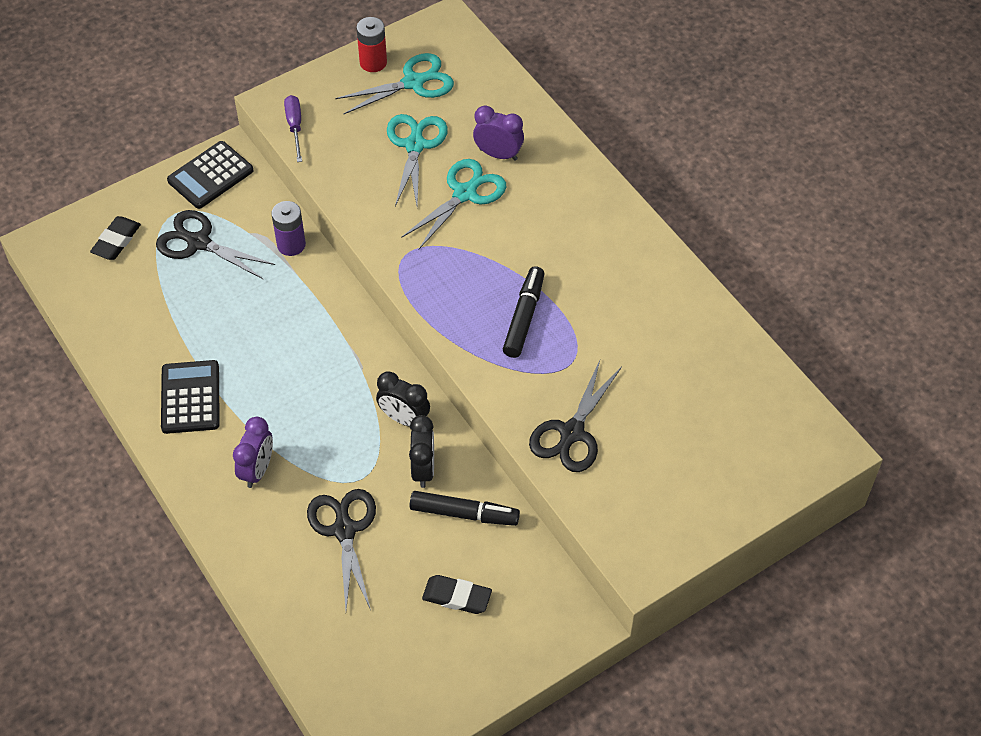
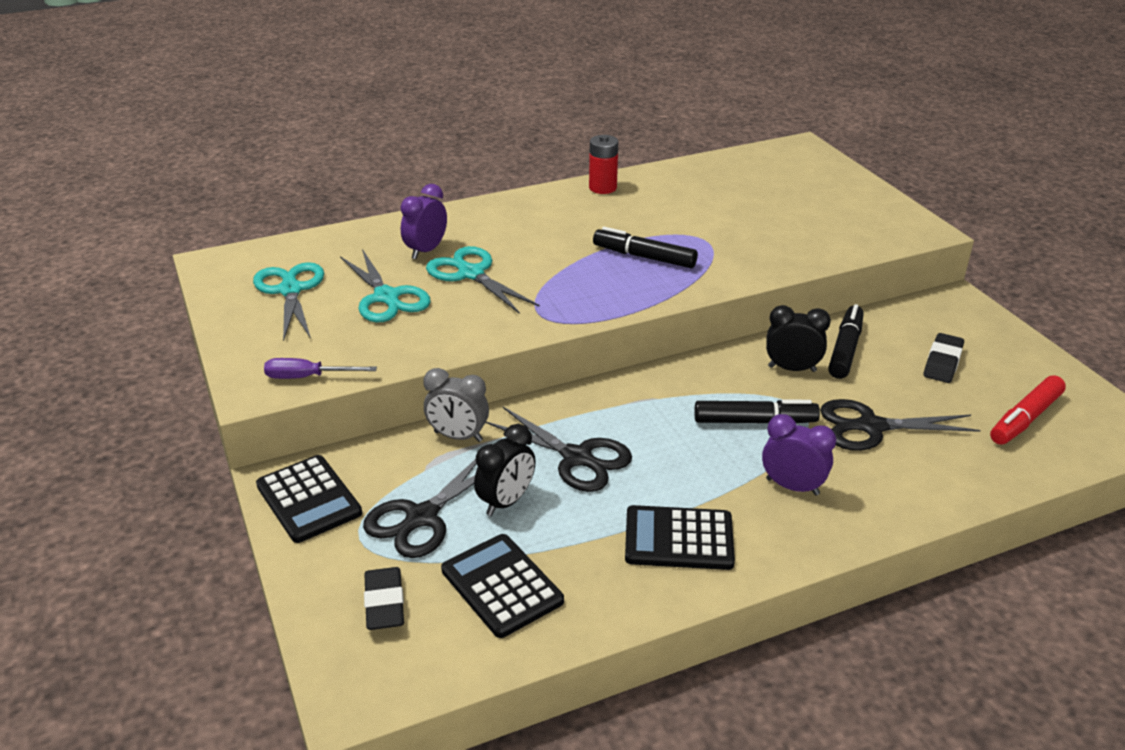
camera: 80 degrees left, 20 degrees down
(116, 241) = (384, 603): black eraser -> black eraser turned 45 degrees clockwise
(136, 300) = (502, 586): none -> black calculator
(291, 245) = (458, 436): purple battery -> grey clock
(339, 442) = (755, 421): none -> black marker
(373, 62) = (239, 313): red battery -> red battery (602, 188)
(375, 658) = (1025, 419): none -> red marker
(404, 419) = (727, 375): black clock -> black clock (506, 502)
(415, 145) = (386, 297): turquoise scissors -> turquoise scissors turned 135 degrees counterclockwise
(572, 432) = (784, 247): black scissors -> black scissors (576, 458)

